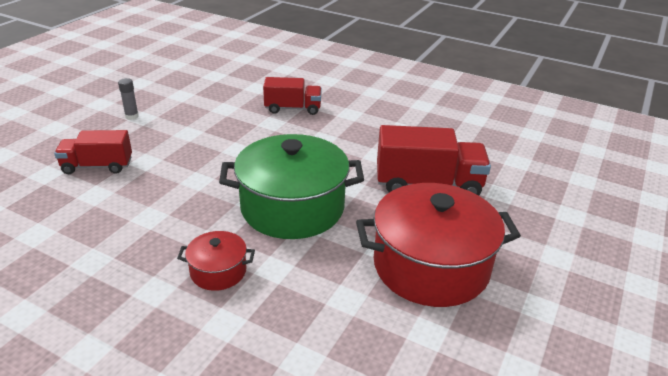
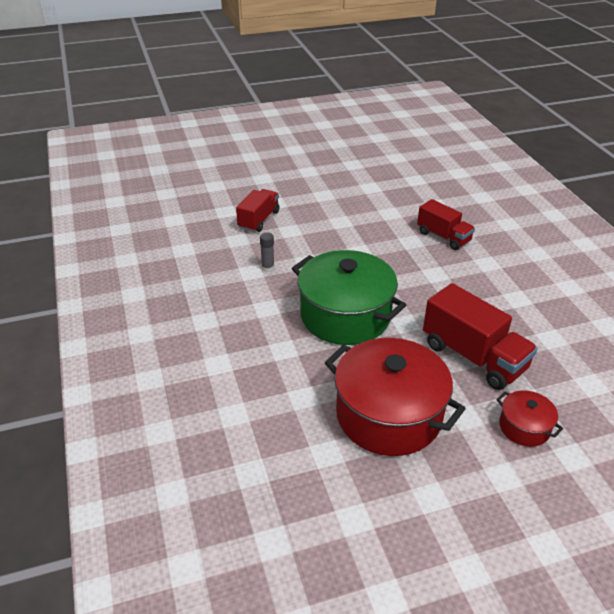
camera: 45 degrees right, 5 degrees up
(97, 166) = (259, 220): red truck -> red truck turned 75 degrees clockwise
(132, 116) = (318, 191): grey glue stick -> grey glue stick (268, 268)
(218, 271) = (250, 330): red pot -> red pot (524, 427)

